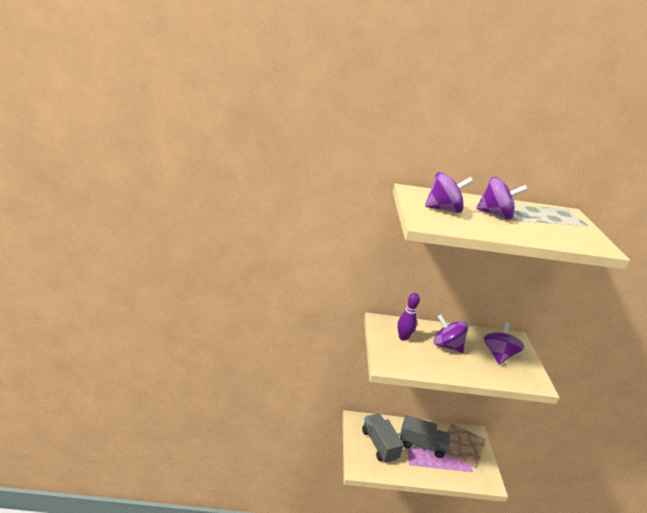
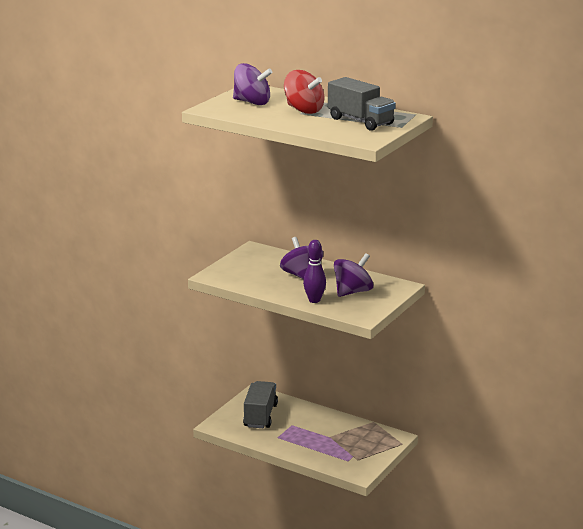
camera: 35 degrees right, 5 degrees down
(403, 337) = (261, 262): purple bowling pin -> purple bowling pin (314, 300)
(421, 444) = (312, 428): grey truck -> grey truck (360, 121)
(495, 214) = (303, 110): purple spinning top -> red spinning top

